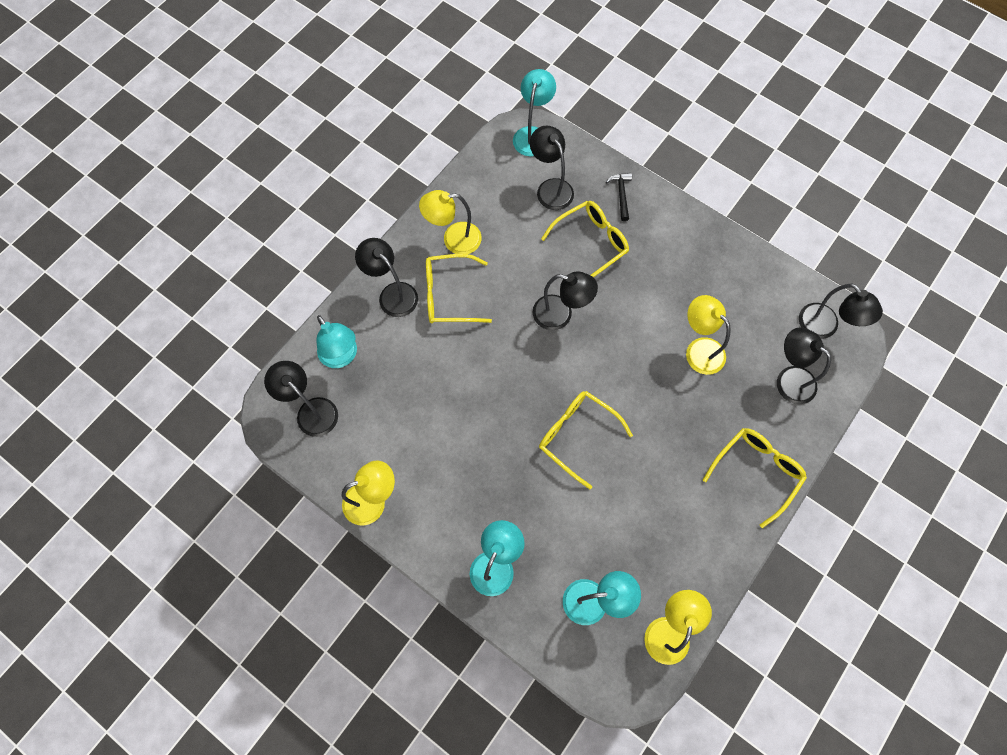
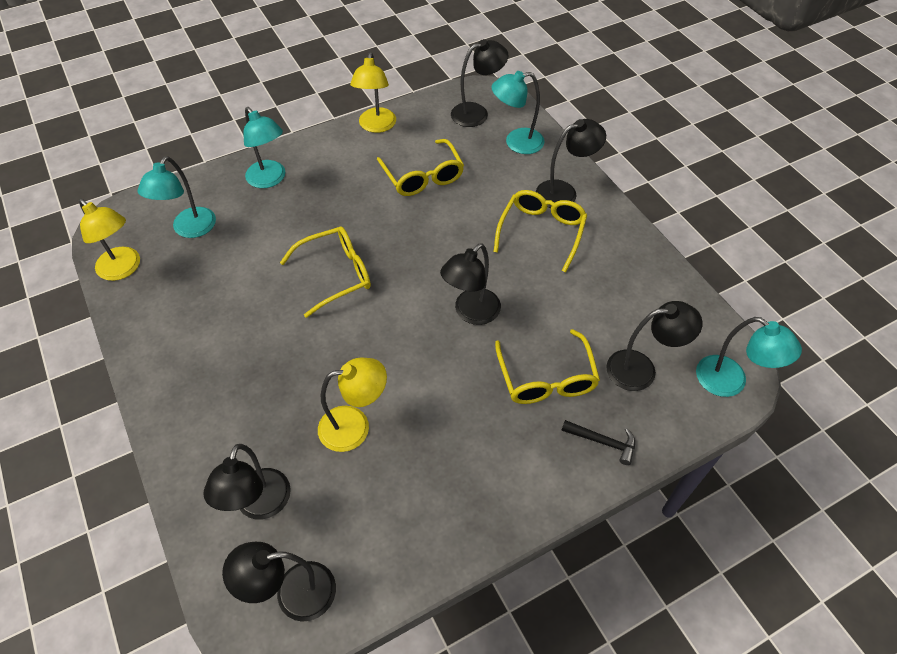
camera: 115 degrees right, 15 degrees down
(454, 239) = (607, 257): yellow lamp -> none
(756, 471) = (190, 411): yellow glasses -> yellow glasses (423, 176)
(788, 379) = (259, 505): black lamp -> black lamp turned 120 degrees clockwise

